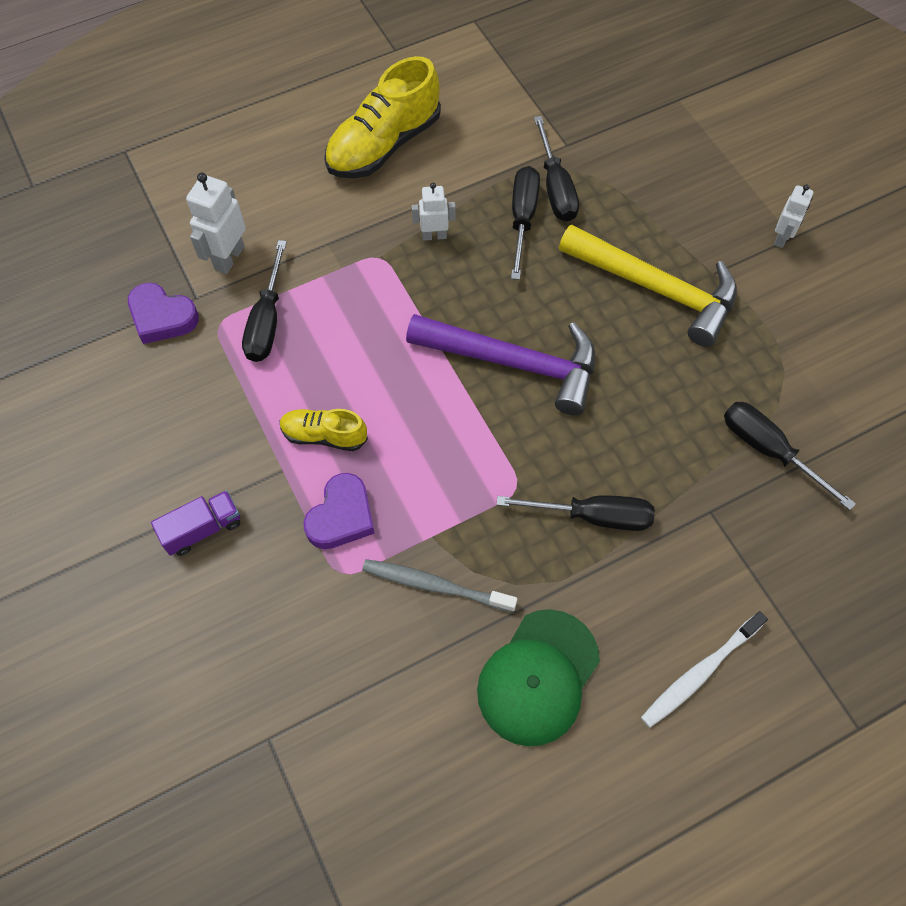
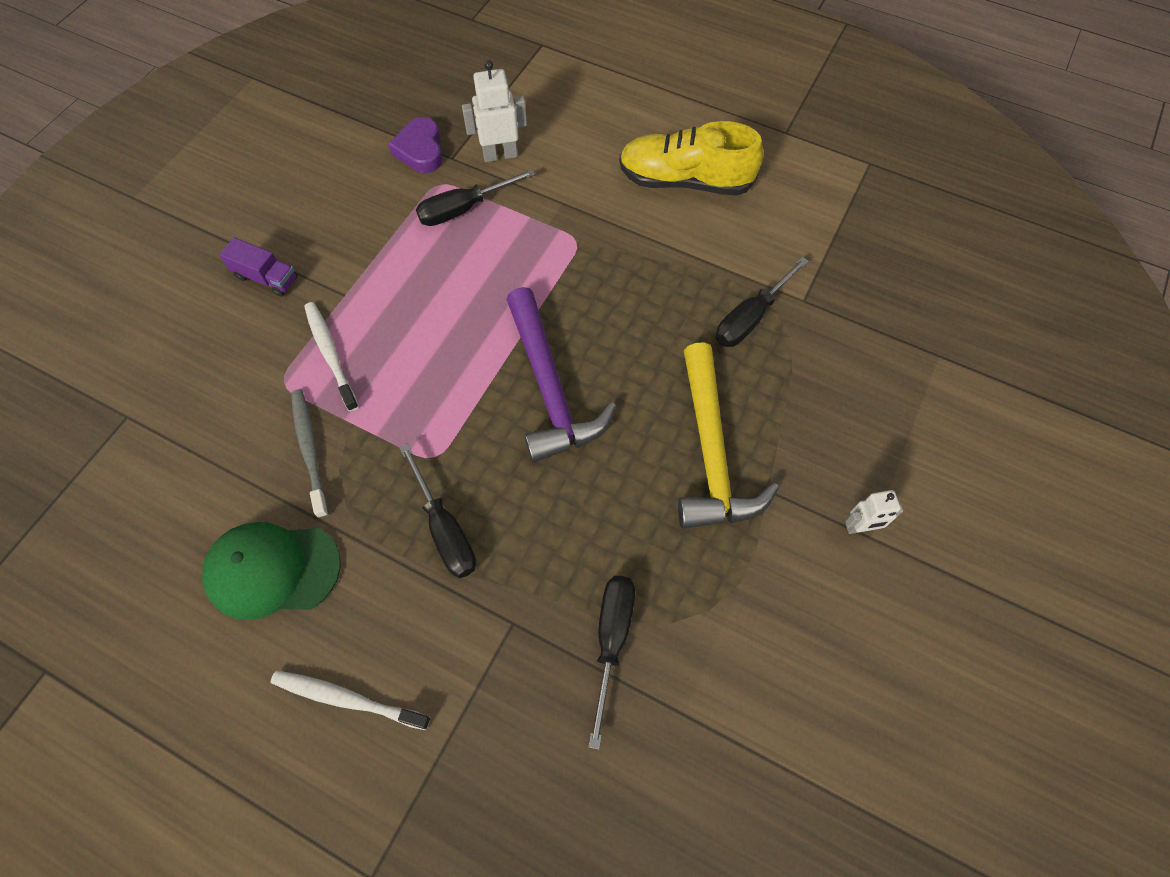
camera: 55 degrees right, 0 degrees up
(324, 435) = (391, 302): yellow shoe -> none
(341, 516) = (330, 354): purple heart -> white toothbrush
(434, 236) = (627, 263): white robot -> none
(522, 218) = (697, 312): black screwdriver -> none

